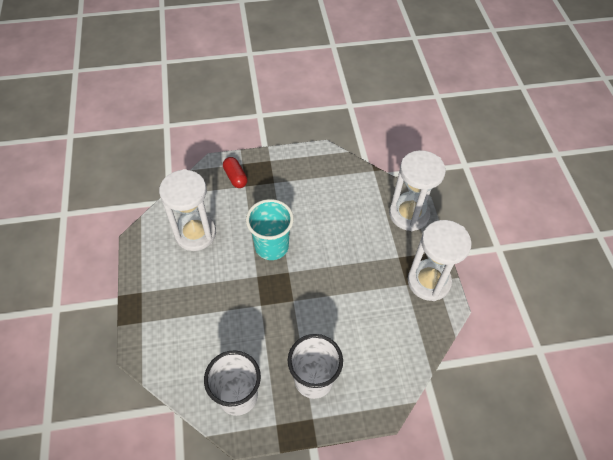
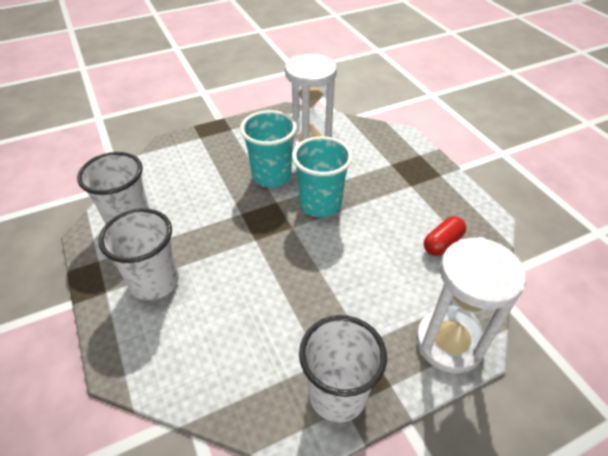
camera: 75 degrees right, 10 degrees down
(224, 272) = (271, 176): none -> turquoise cup
(235, 177) = (398, 154): red capsule -> red capsule (442, 243)
(428, 281) = (337, 394): white hourglass -> white cup

